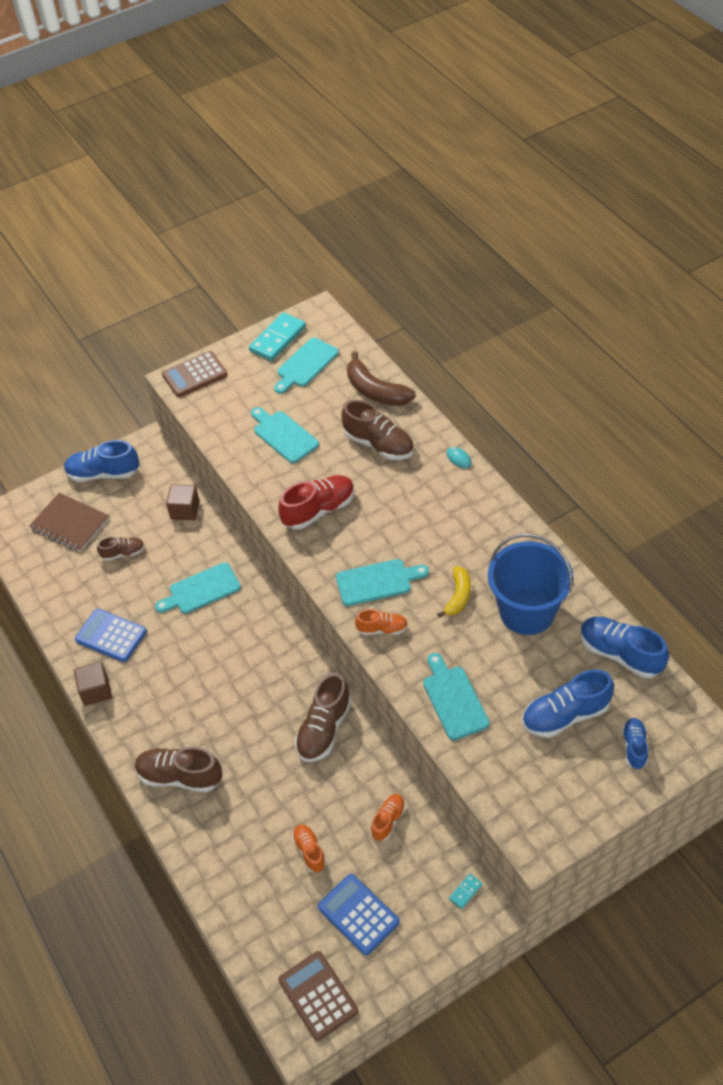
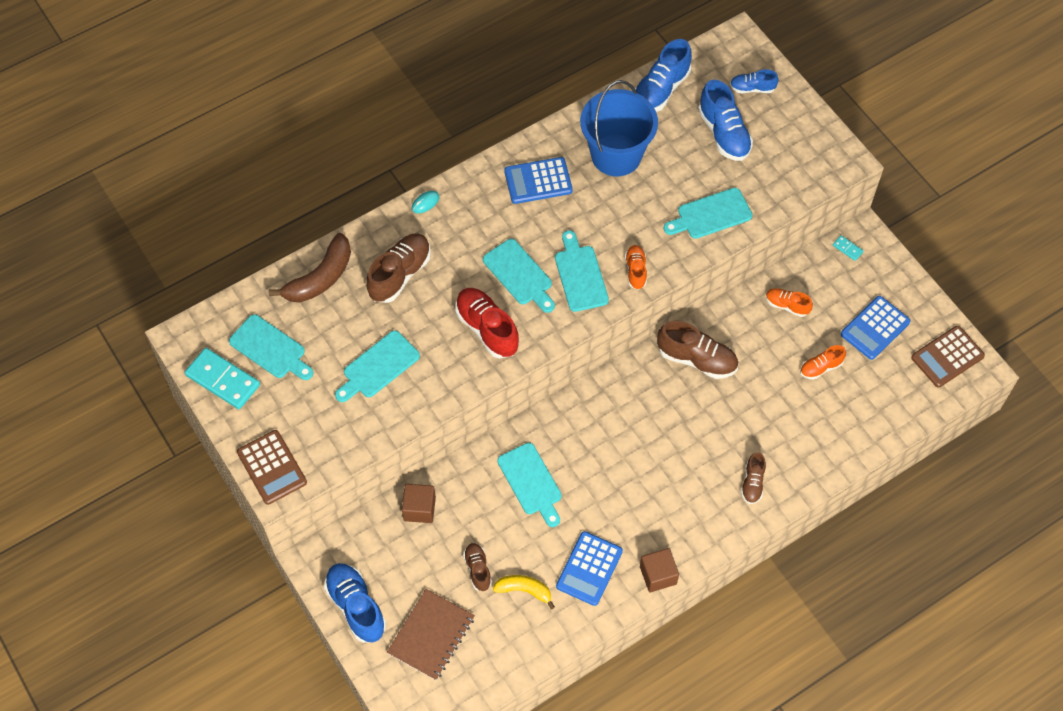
camera: 95 degrees left, 10 degrees up
(103, 473) = (356, 607): blue shoe -> blue shoe turned 150 degrees clockwise
(180, 776) = (752, 483): brown shoe -> brown shoe, size x0.57
(378, 533) = (519, 275): none -> turquoise cutting board
(458, 596) = (598, 208): yellow banana -> yellow banana (524, 590)
(489, 545) = (538, 181): none -> blue calculator

